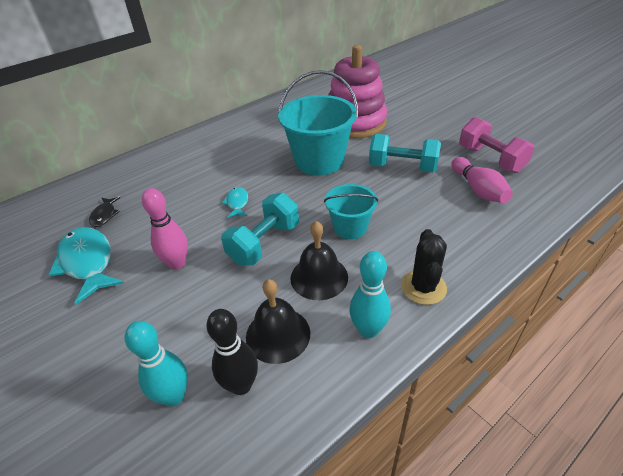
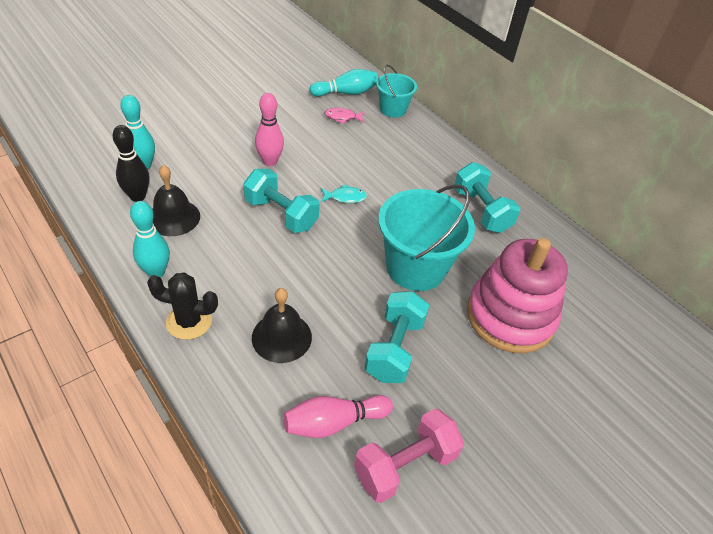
camera: 85 degrees right, 5 degrees up
(56, 216) = (346, 93): none -> turquoise bowling pin
(88, 263) = (284, 116): turquoise fish -> none
(104, 215) = (342, 117): black fish -> pink fish
(251, 133) = (481, 211): none -> turquoise dumbbell
(319, 277) = (226, 247): black bell -> black bell (281, 337)
(350, 227) = (288, 279): turquoise bucket -> turquoise bucket (392, 109)

